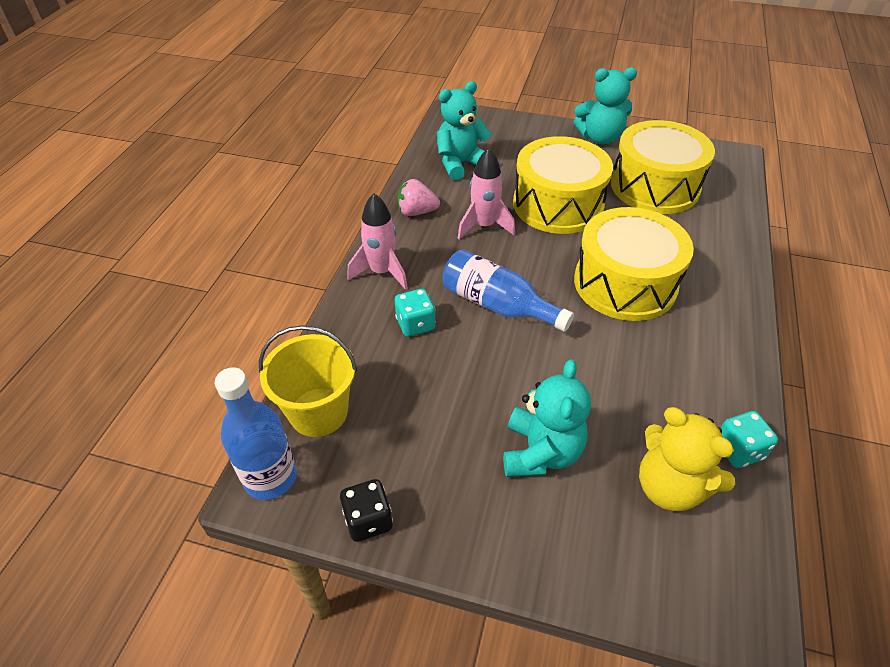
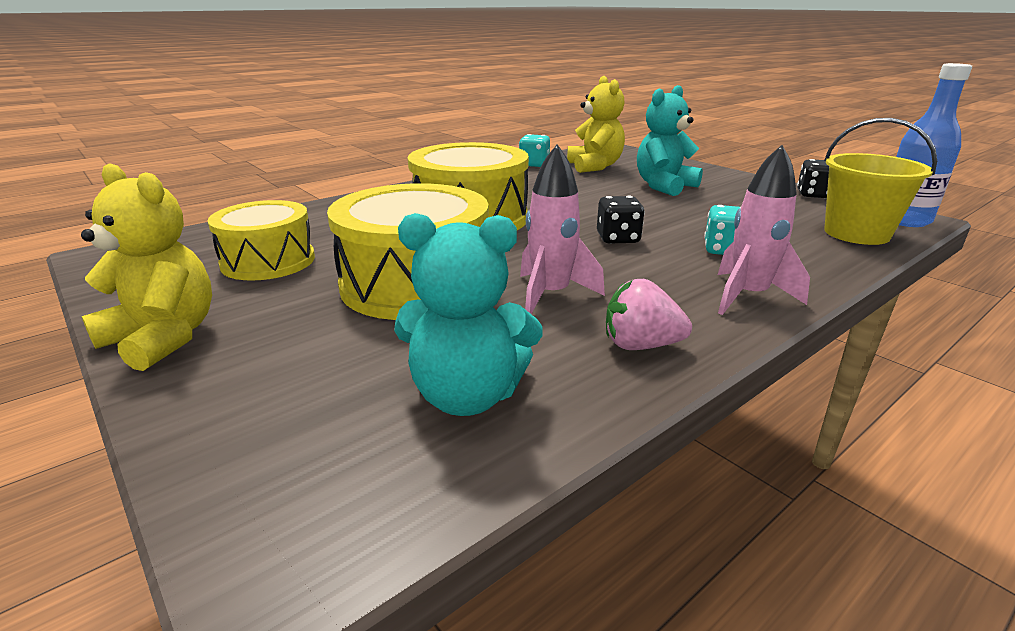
camera: 145 degrees left, 20 degrees down
(416, 212) = (640, 345): pink strawberry -> pink strawberry turned 150 degrees clockwise
(497, 305) = (618, 239): blue bottle -> black dice
(600, 138) = (163, 338): turquoise teddy bear -> yellow teddy bear
(654, 186) = (268, 261): yellow drum -> yellow drum, size x0.66

